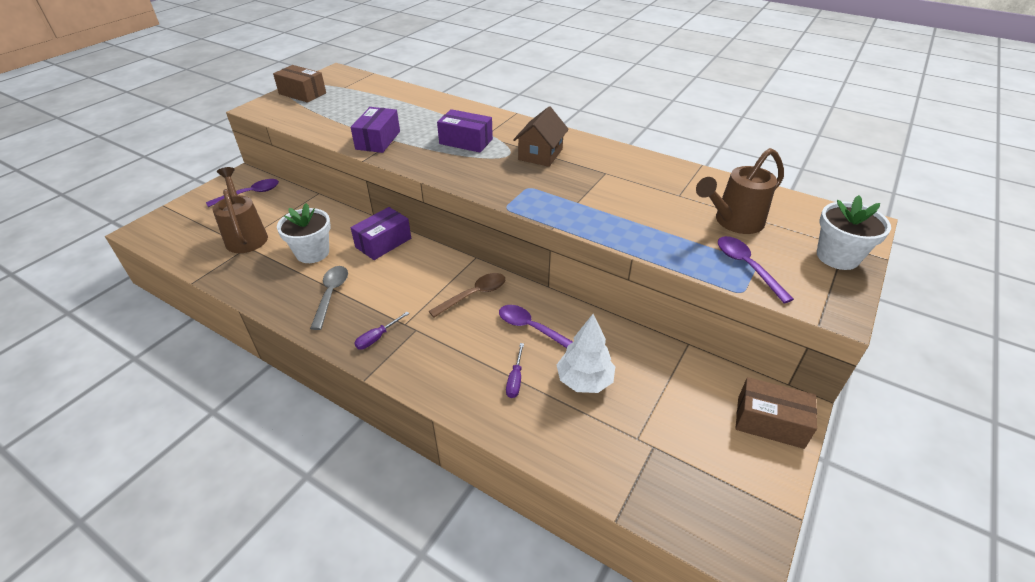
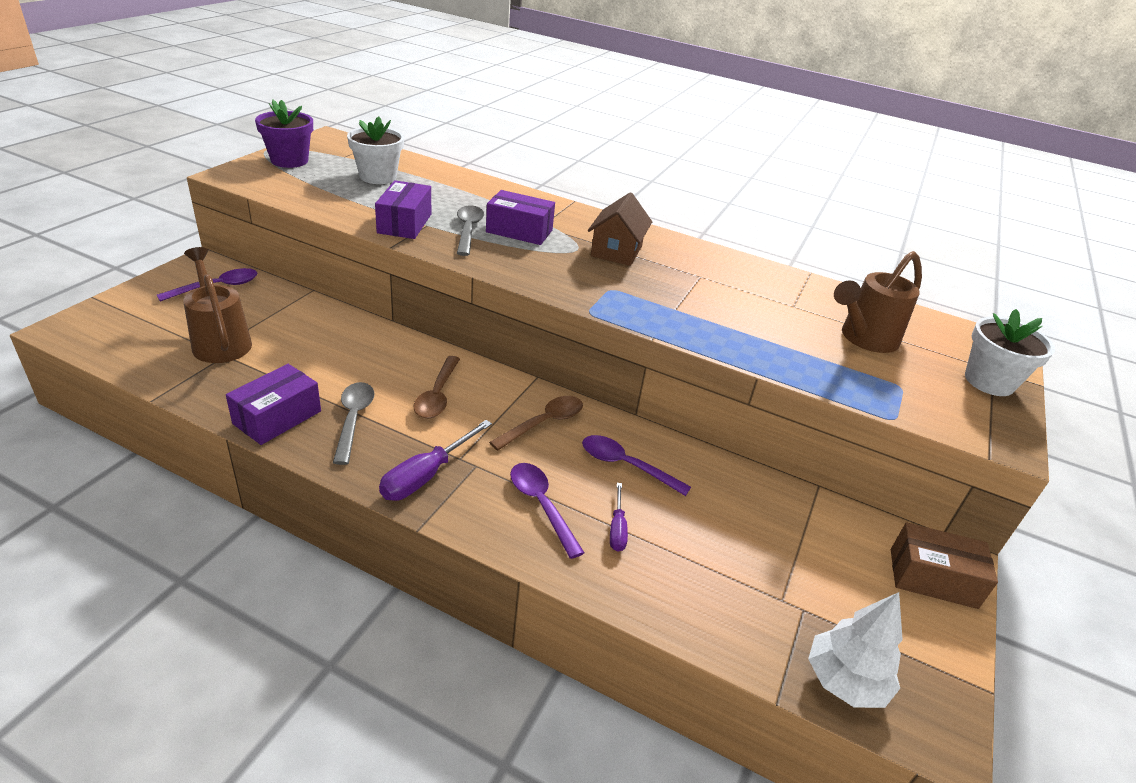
camera: 10 degrees left, 5 degrees down
(302, 93) = (289, 160): brown box -> purple flower pot
(312, 253) = (318, 365): white flower pot -> white flower pot (378, 177)
(377, 338) = (426, 475): purple screwdriver -> purple screwdriver, size x1.70
(383, 243) = (413, 355): purple box -> purple box (277, 417)
(396, 274) = (437, 395): none -> brown spoon
(426, 143) = (468, 230): none -> grey spoon
(584, 381) = (704, 530): white tree -> white tree (845, 681)
(747, 267) = (892, 390): purple spoon -> purple spoon (541, 506)

